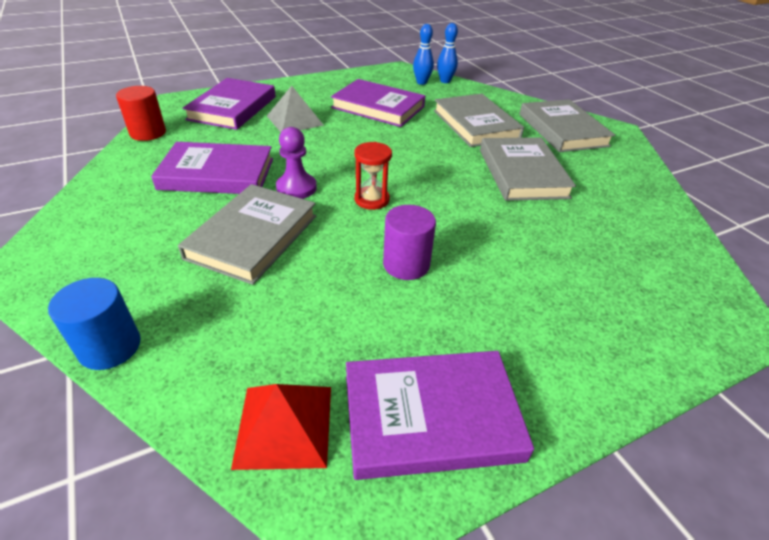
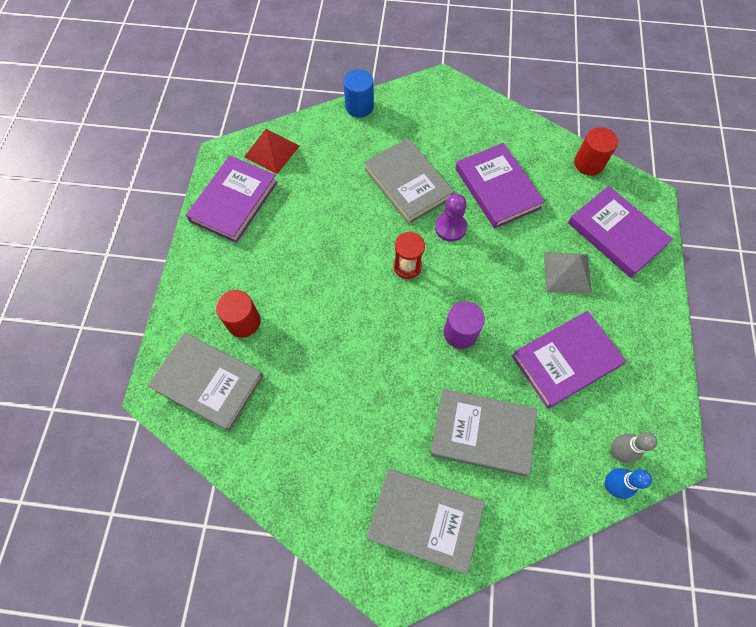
camera: 125 degrees right, 25 degrees up
(217, 174) = (497, 188): purple book -> purple book turned 60 degrees counterclockwise
(406, 264) = (329, 248): purple cylinder -> purple cylinder (460, 333)
(421, 82) = (617, 452): blue bowling pin -> grey bowling pin
(522, 173) = (376, 403): grey book -> grey book (208, 382)
(574, 292) = (243, 322): none -> red cylinder

